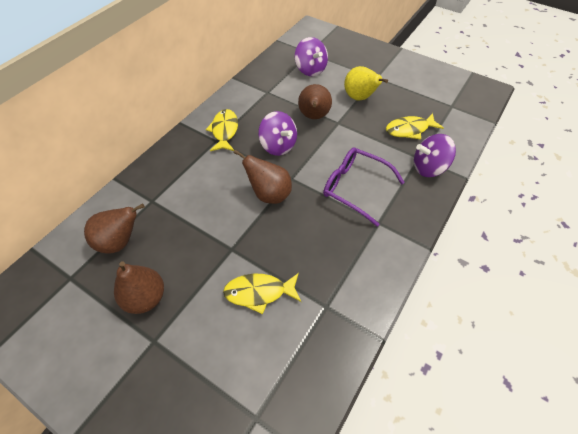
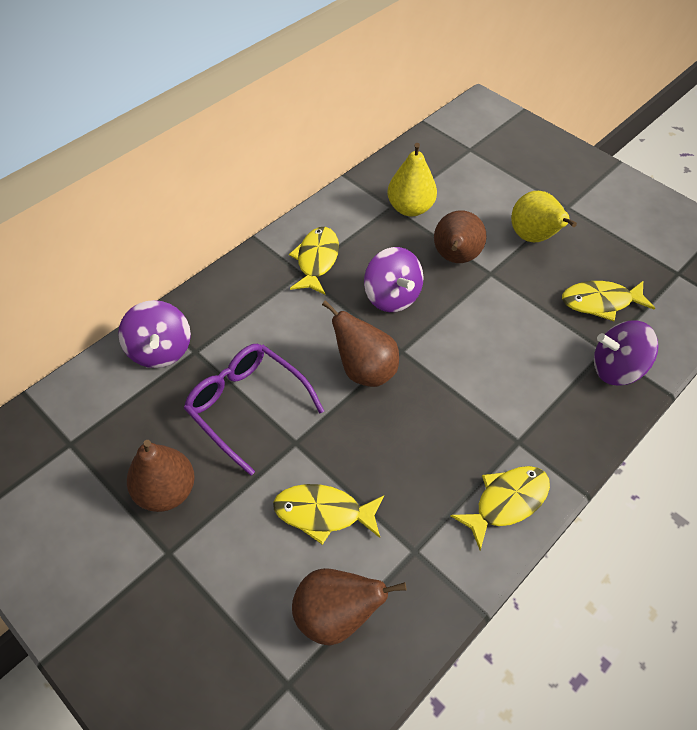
camera: 10 degrees right, 0 degrees up
(120, 241) = (143, 404): brown pear -> brown pear (335, 615)
(279, 91) = (410, 208): none -> yellow pear
(310, 70) = (465, 179): purple spinning top -> purple spinning top (160, 350)
(354, 187) = (494, 381): purple glasses -> purple glasses (246, 406)
(379, 262) = (506, 502): none -> yellow fish

